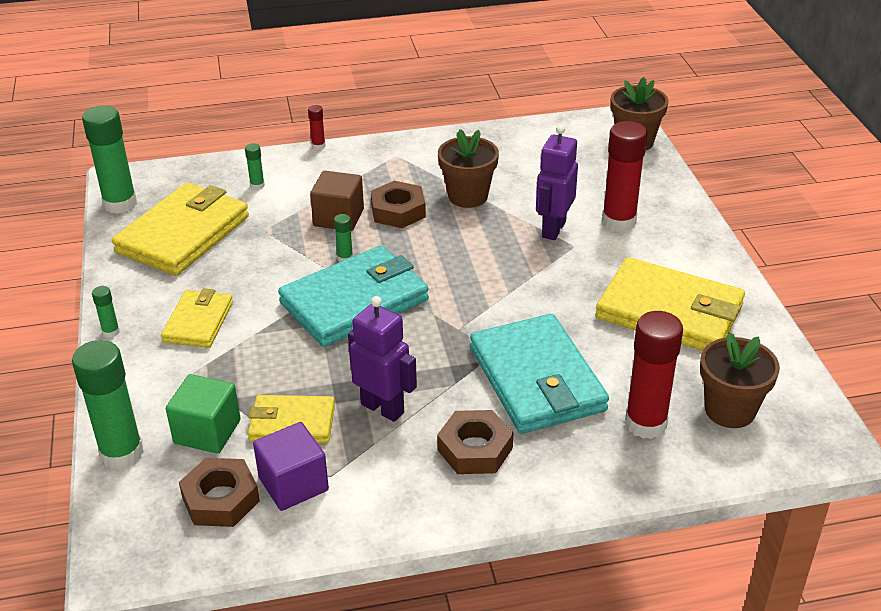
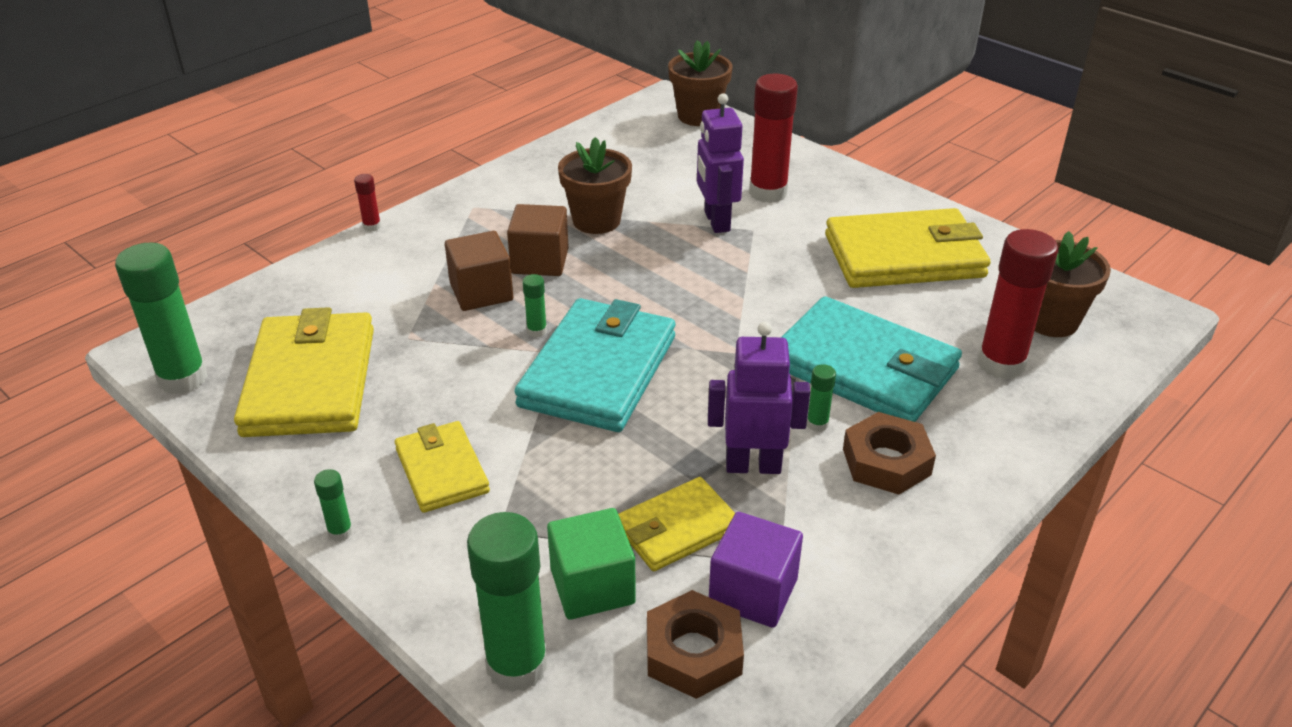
camera: 35 degrees left, 0 degrees up
(257, 185) = (344, 293): green glue stick -> green glue stick (817, 424)
(398, 211) = (540, 261): brown nut -> brown cube

